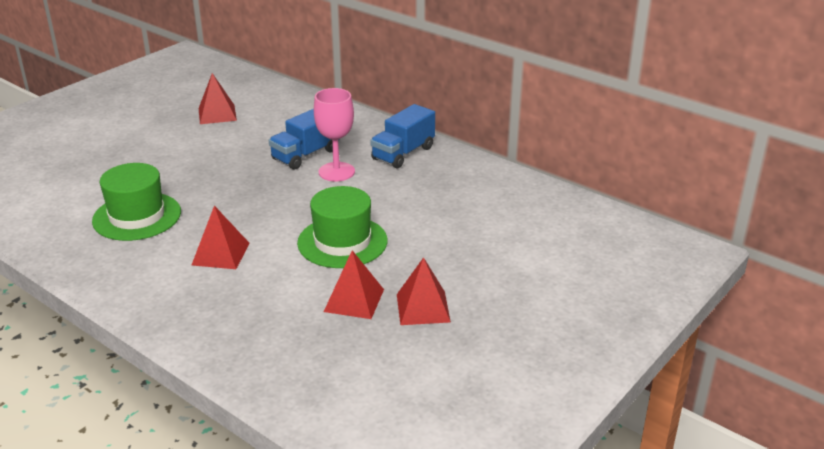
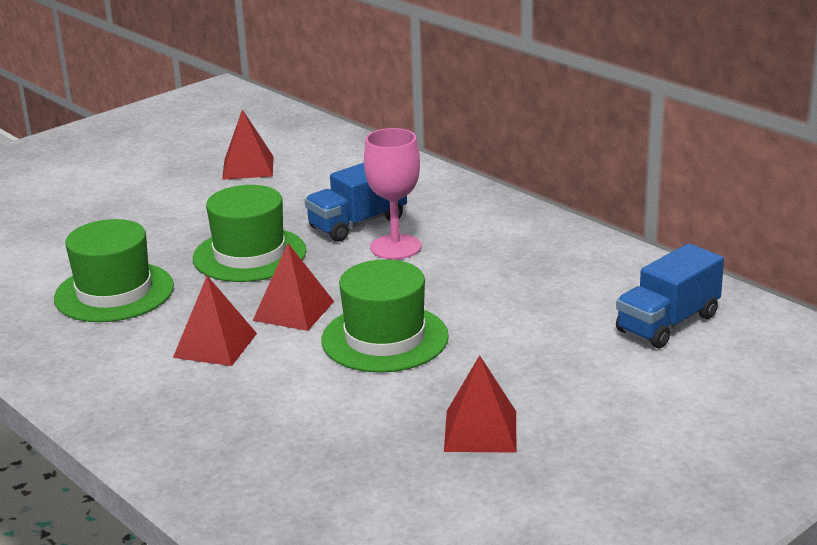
camera: 10 degrees right, 5 degrees down
(232, 182) = (249, 255): none -> green hat
(354, 300) = (385, 415): red pyramid -> red pyramid (293, 310)
(403, 153) = (494, 227): blue truck -> blue truck (668, 323)

